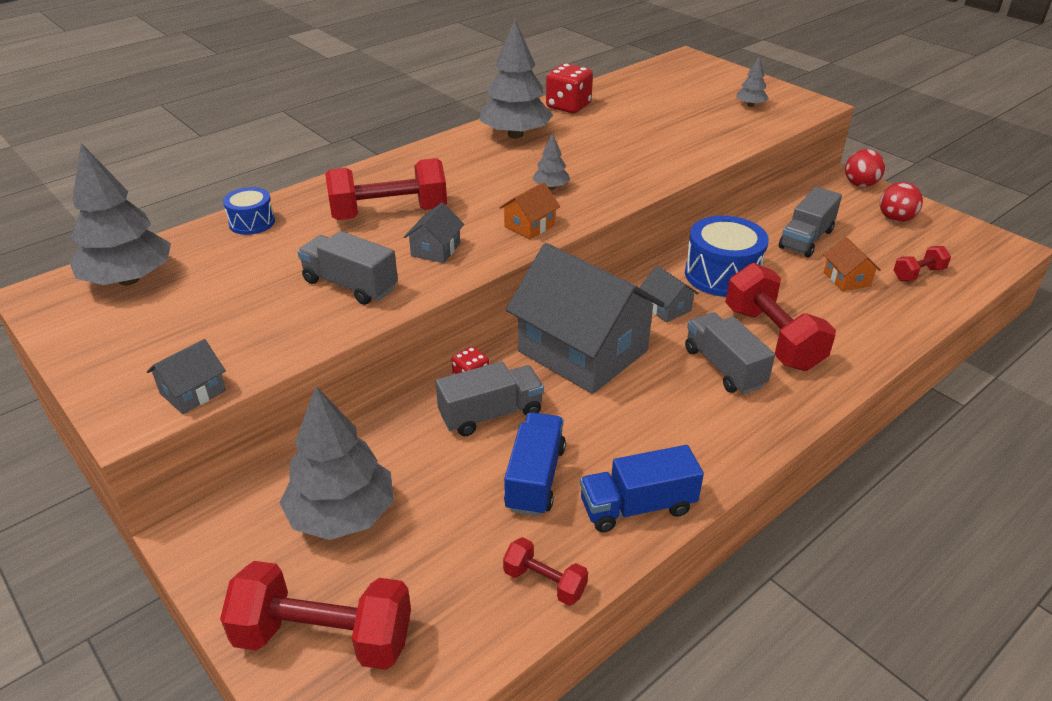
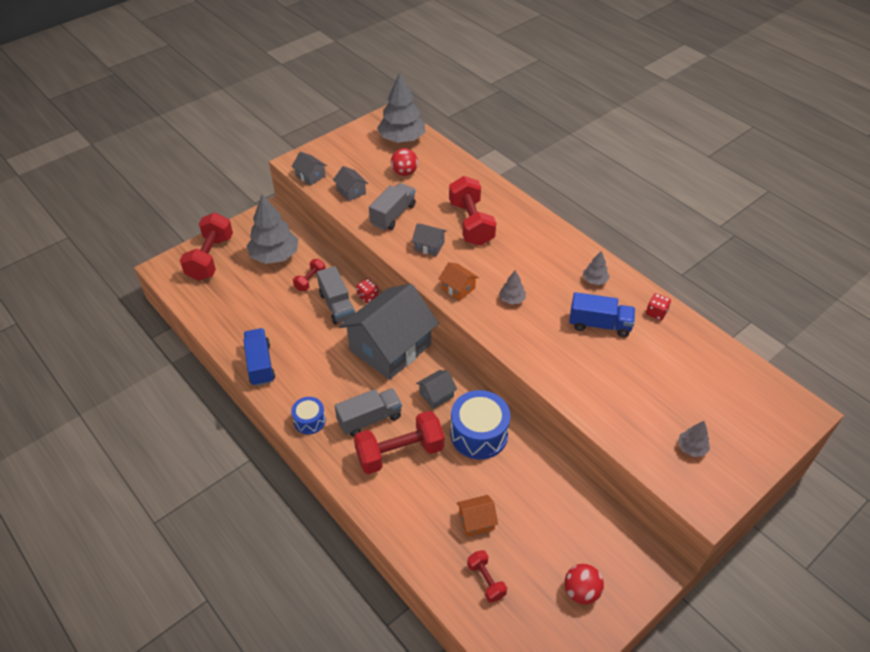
camera: 90 degrees right, 10 degrees up
(252, 222) = (458, 170): blue drum -> blue drum (309, 421)
(267, 334) = (351, 191): none -> grey house
(515, 135) = (594, 280): grey tree -> grey tree, size x0.46
(535, 478) = (287, 324): blue truck -> blue truck (599, 324)
(544, 582) = (221, 327): red dumbbell -> red dumbbell (310, 280)
(568, 106) = (656, 313): red dice -> red dice, size x0.58
(806, 239) = (536, 504): grey truck -> none
(860, 184) = (648, 578): red ball -> red ball (404, 173)

